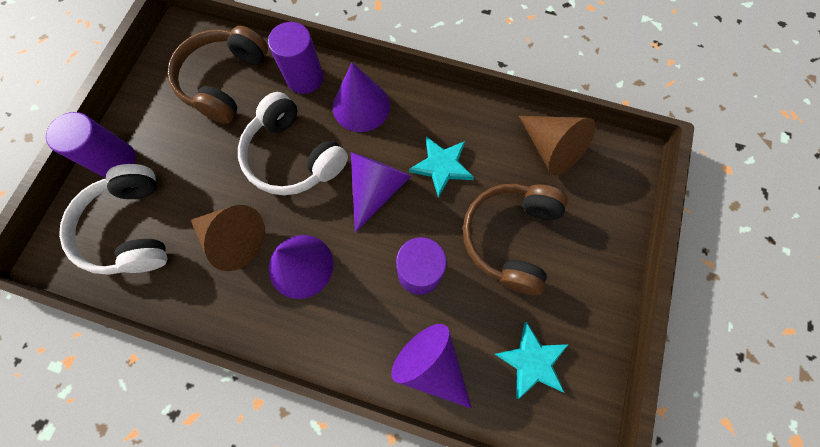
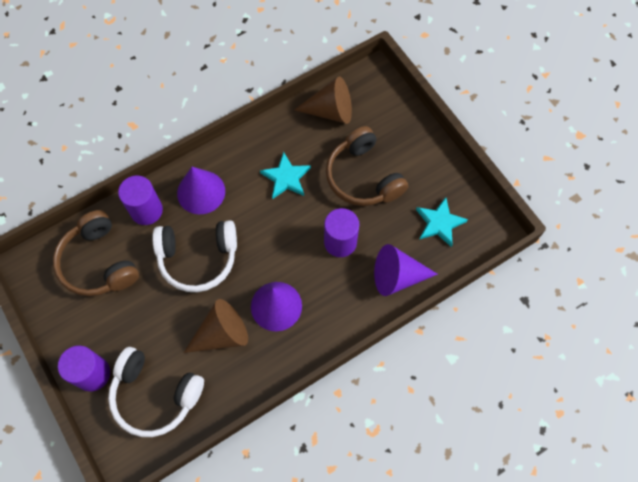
camera: 50 degrees left, 5 degrees down
(376, 189) = (266, 226): purple cone -> none

